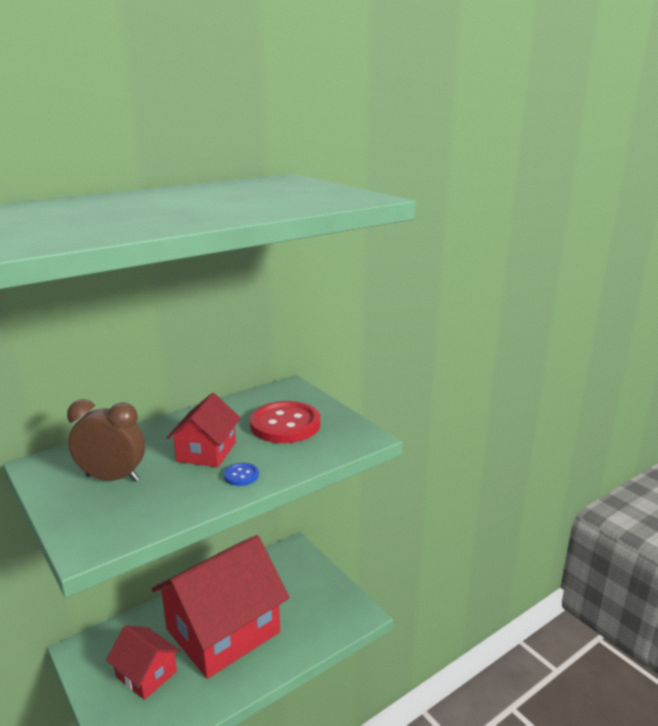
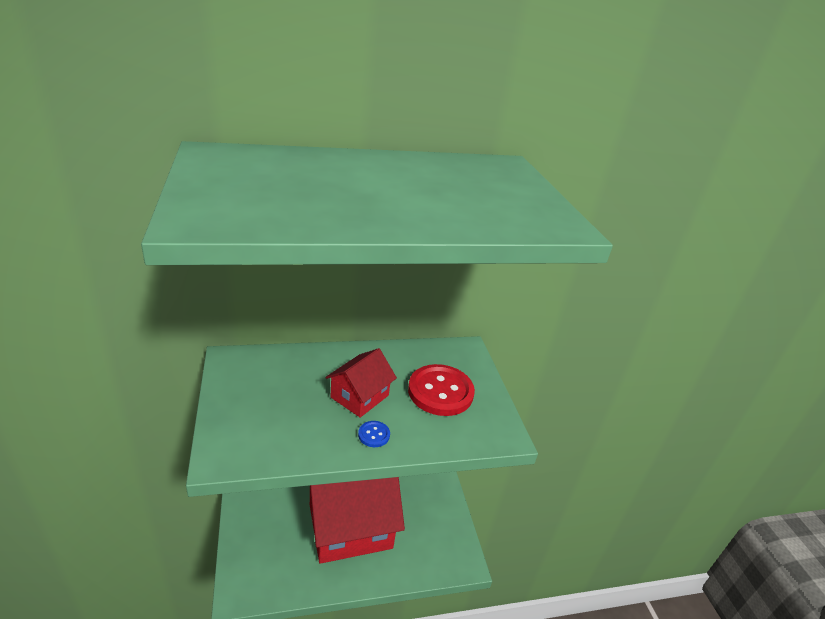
camera: 20 degrees right, 10 degrees up
(112, 478) = (274, 395): brown clock -> none
(146, 674) = (278, 537): red house -> none

